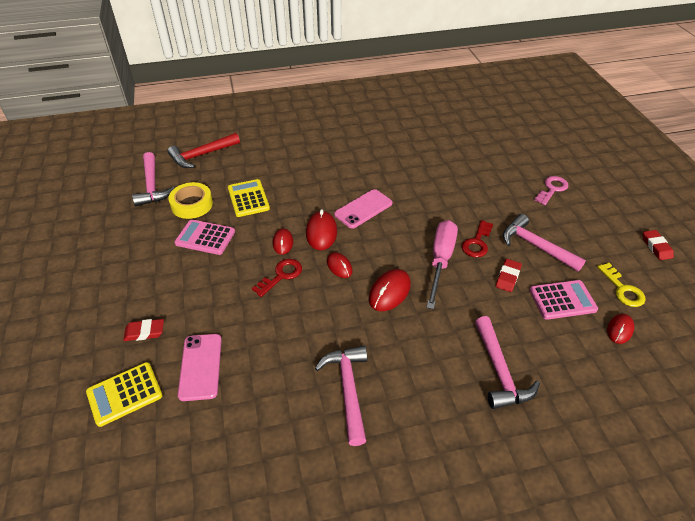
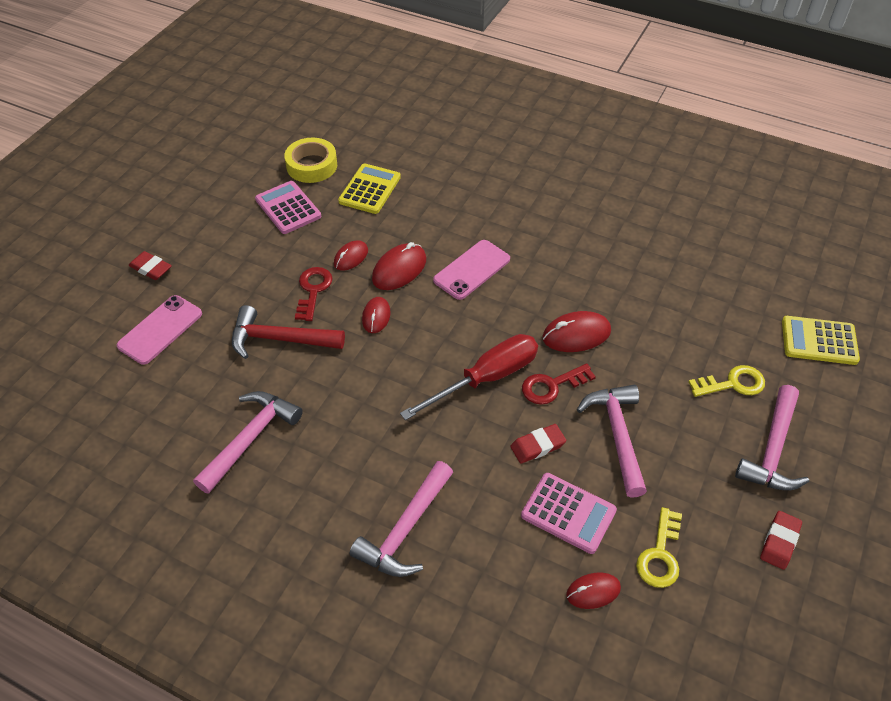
camera: 40 degrees right, 5 degrees up
(124, 394) = (86, 313): yellow calculator -> yellow calculator (819, 341)
(152, 186) = (297, 125): pink hammer -> pink hammer (772, 449)
(202, 155) = (377, 114): red hammer -> red hammer (280, 339)
(281, 275) = (313, 290): red key -> red key turned 75 degrees counterclockwise
(363, 209) = (472, 270): pink phone -> pink phone turned 45 degrees counterclockwise
(389, 292) = (394, 375): red mouse -> red mouse (576, 335)
(440, 260) = (486, 378): pink screwdriver -> red screwdriver
(552, 189) = (733, 383): pink key -> yellow key

